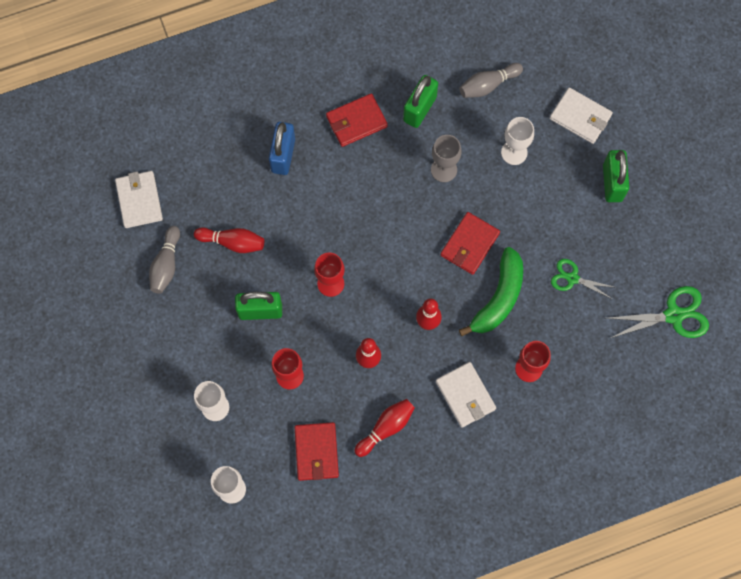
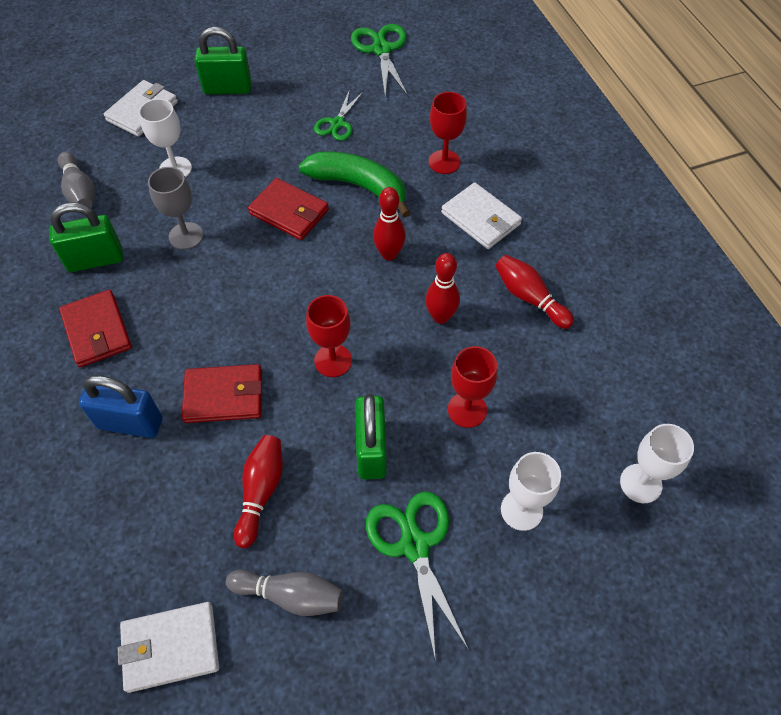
camera: 90 degrees left, 15 degrees down
(194, 338) = (414, 545): none -> green scissors
(316, 452) = (571, 375): red wallet -> red wallet (224, 396)
(419, 109) = (95, 260): green padlock -> green padlock turned 45 degrees counterclockwise
(465, 395) = (480, 219): white wallet -> white wallet turned 75 degrees clockwise

